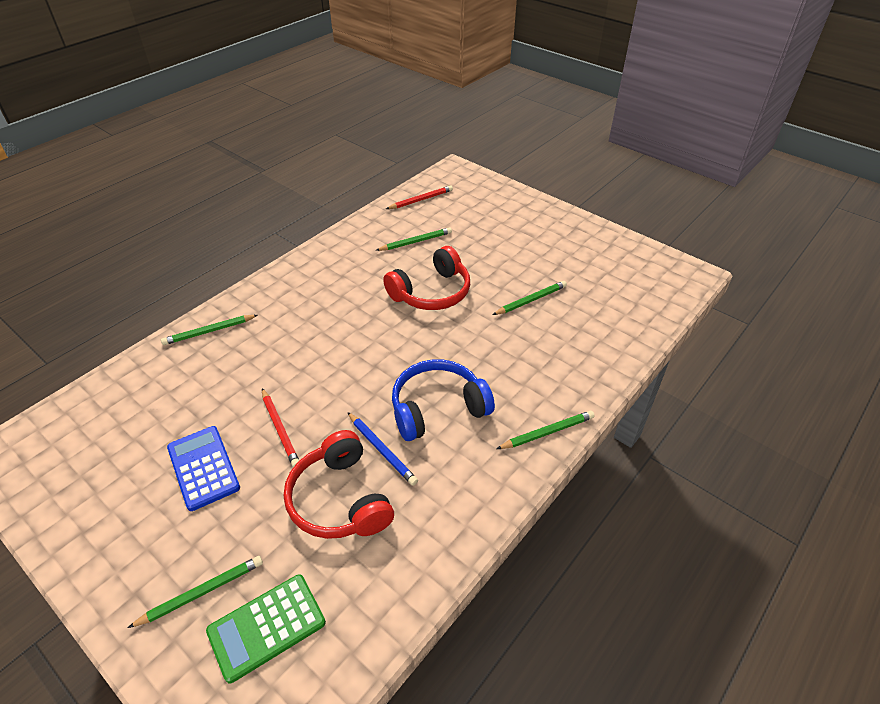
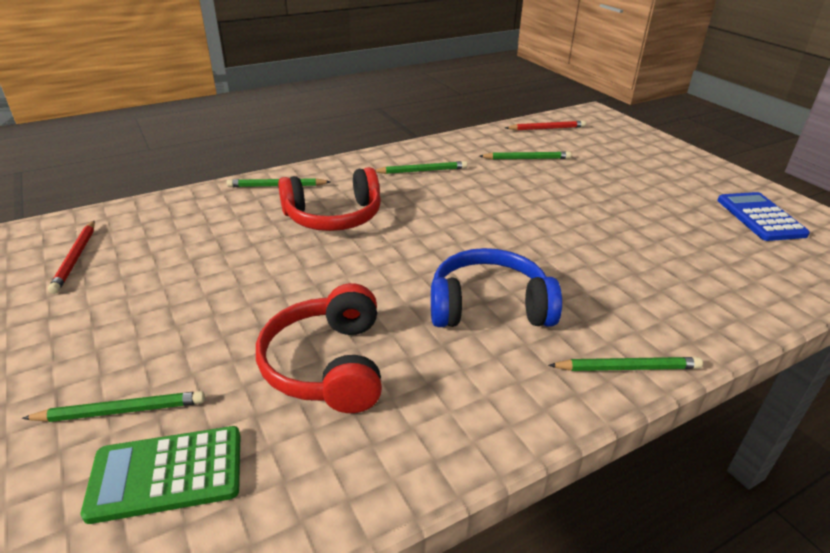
camera: 20 degrees right, 10 degrees down
(203, 468) = (200, 294): blue calculator -> blue calculator (760, 217)
(280, 429) = (298, 281): red pencil -> red pencil (75, 258)
(382, 450) = (402, 330): blue pencil -> none
(431, 292) = (527, 202): red headphones -> red headphones (334, 216)
(531, 300) = (648, 232): green pencil -> green pencil (422, 171)

